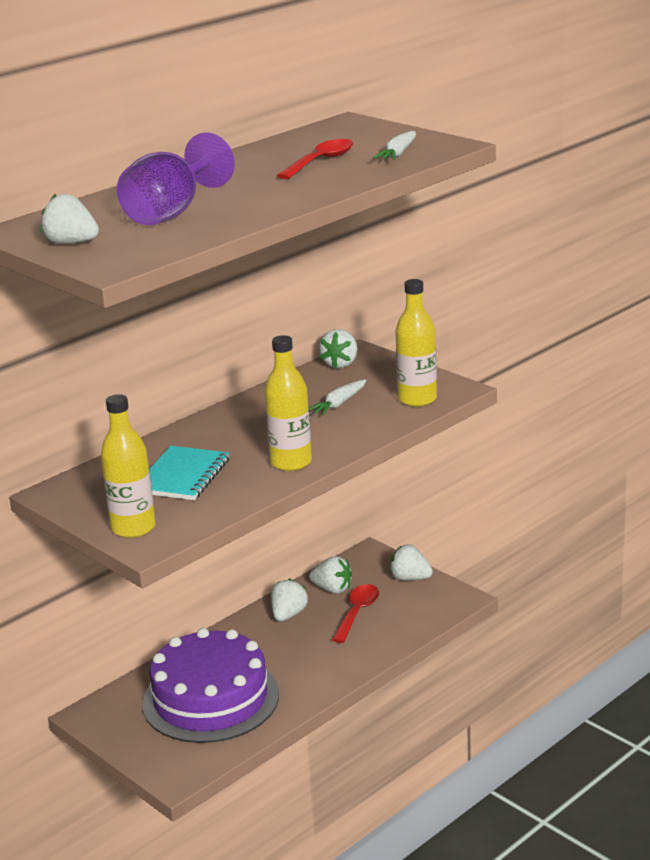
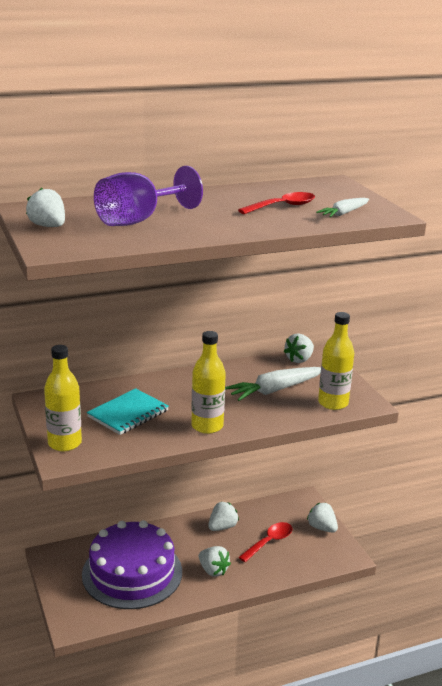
camera: 20 degrees right, 0 degrees up
(332, 589) = (263, 518): white strawberry -> white strawberry (213, 570)
(339, 404) = (275, 390): white carrot -> white carrot, size x1.69

